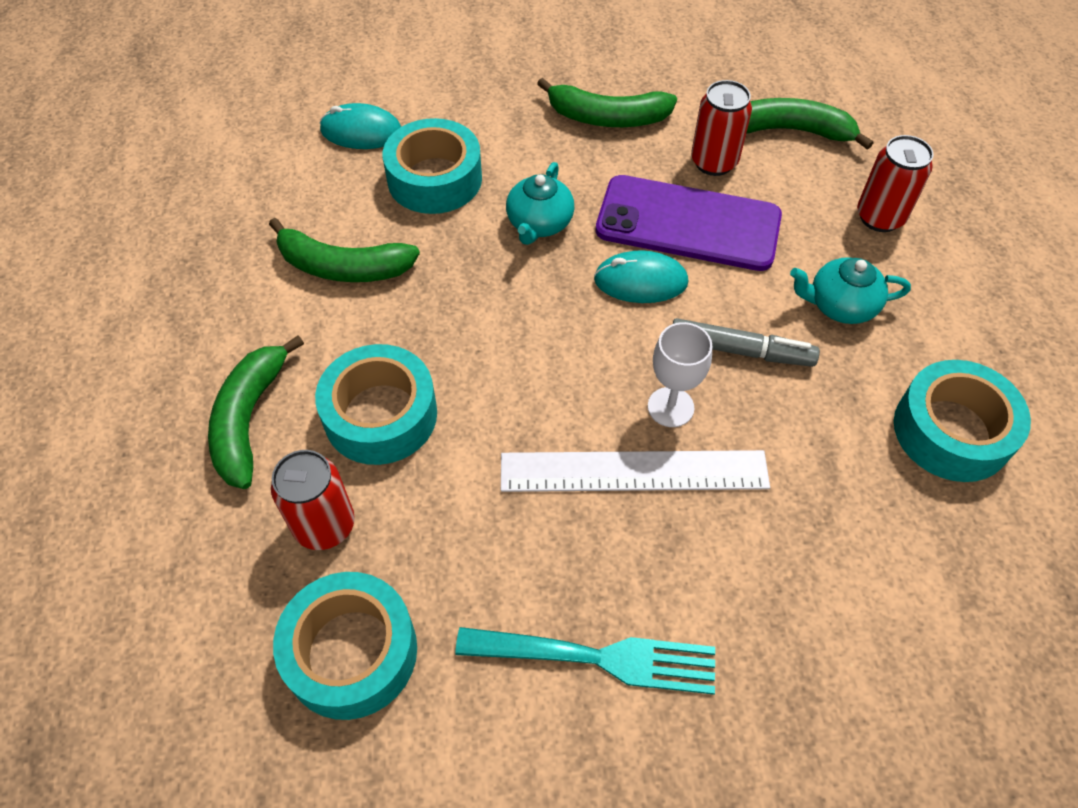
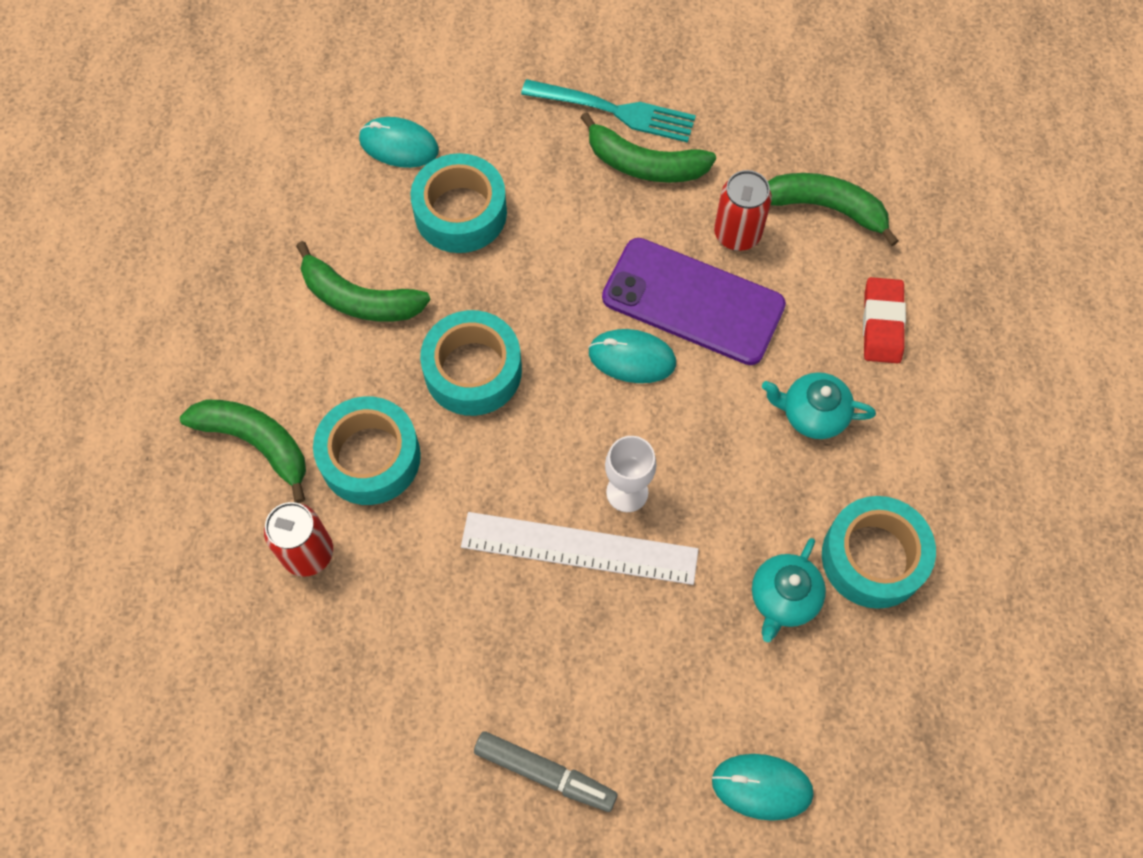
camera: 10 degrees right, 10 degrees up
(249, 419) = (256, 443): green banana -> green banana turned 105 degrees clockwise
(351, 652) = (314, 666): turquoise tape -> turquoise tape (473, 370)
(539, 223) = (550, 279): turquoise teapot -> turquoise teapot (783, 598)
(595, 658) = (509, 706): turquoise fork -> turquoise fork (613, 111)
(740, 350) = (705, 446): grey marker -> grey marker (545, 773)
(880, 217) = (882, 323): red can -> red eraser
(918, 700) = (762, 787): none -> turquoise mouse

